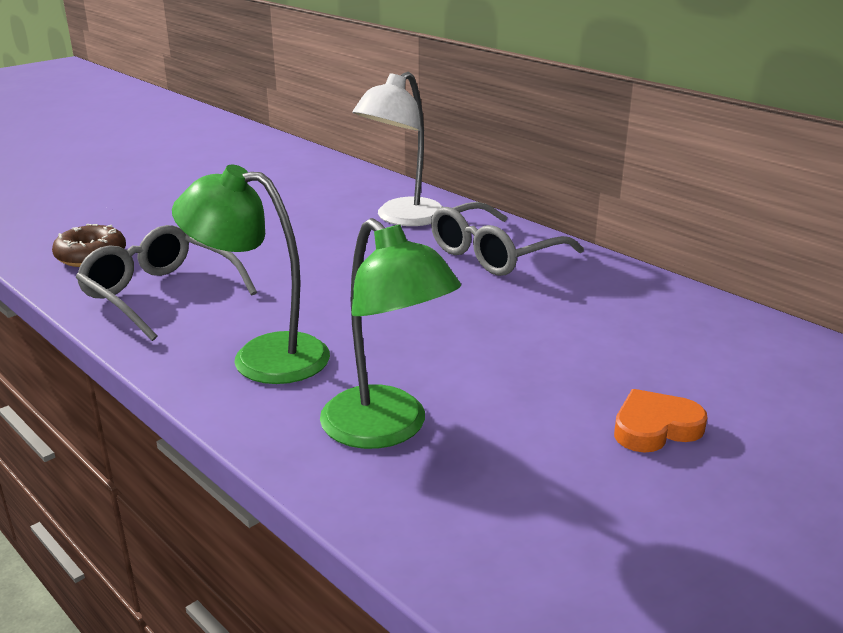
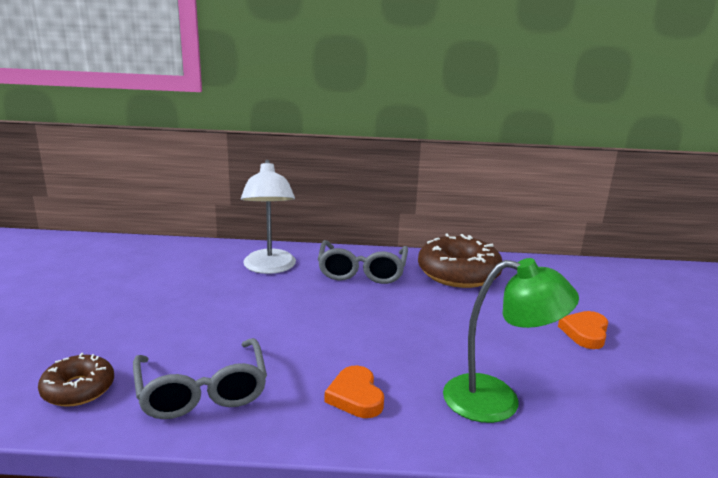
camera: 45 degrees left, 5 degrees down
(160, 294) = (202, 391): grey glasses -> grey glasses turned 105 degrees counterclockwise
(262, 356) = (355, 396): green lamp -> orange heart
(616, 297) = (458, 273): none -> brown donut

